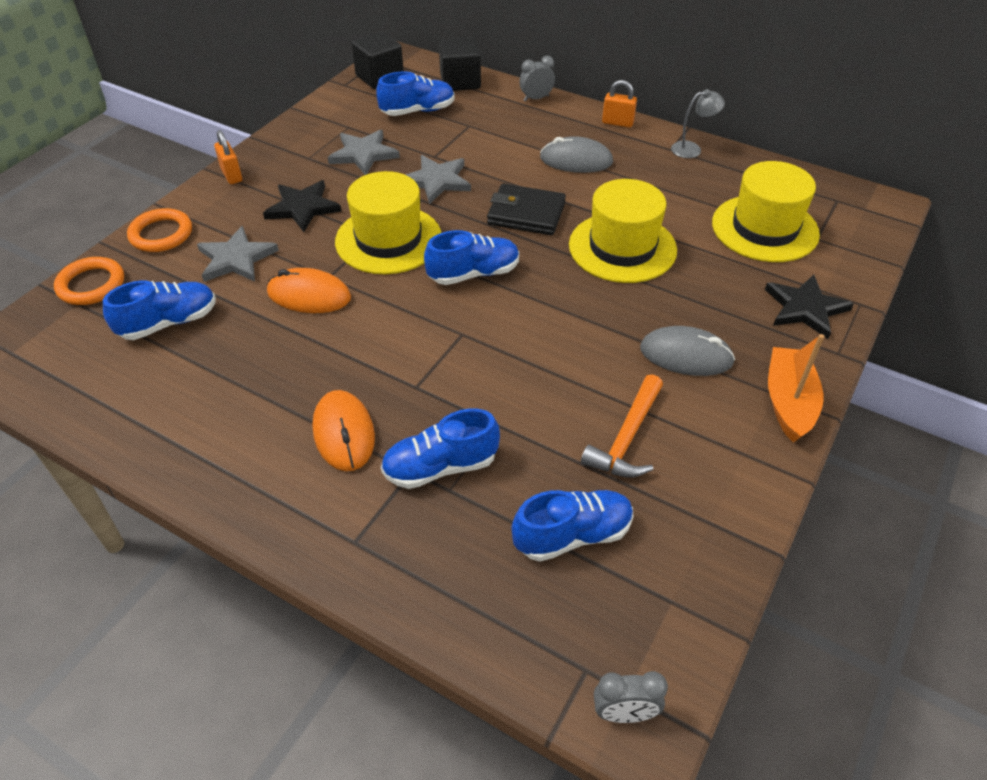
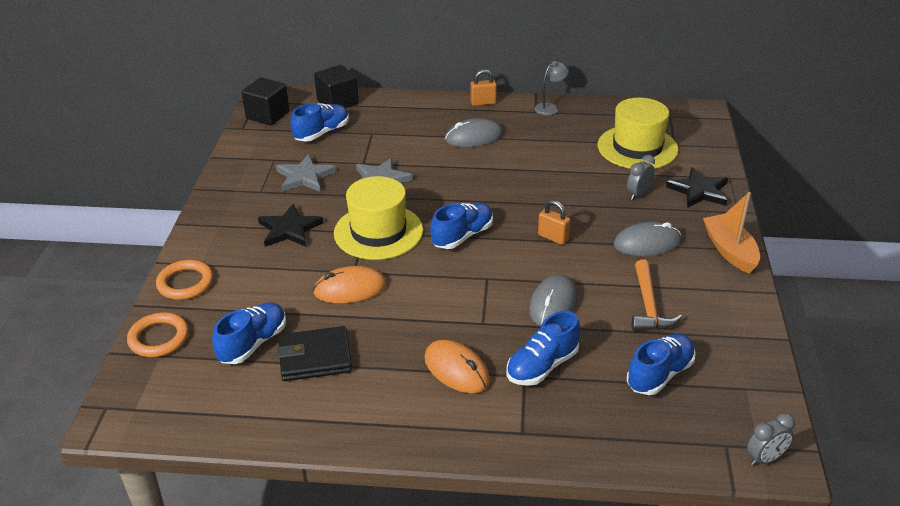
camera: 25 degrees left, 10 degrees down
(232, 175) = (206, 222): orange padlock -> orange padlock (553, 237)
(236, 259) = (267, 282): grey star -> none
(513, 392) = (553, 304): none -> grey mouse
(526, 214) = (467, 184): black wallet -> black wallet (315, 357)
(536, 98) = (408, 100): grey clock -> grey clock (638, 194)
(622, 247) = (553, 187): yellow hat -> none

